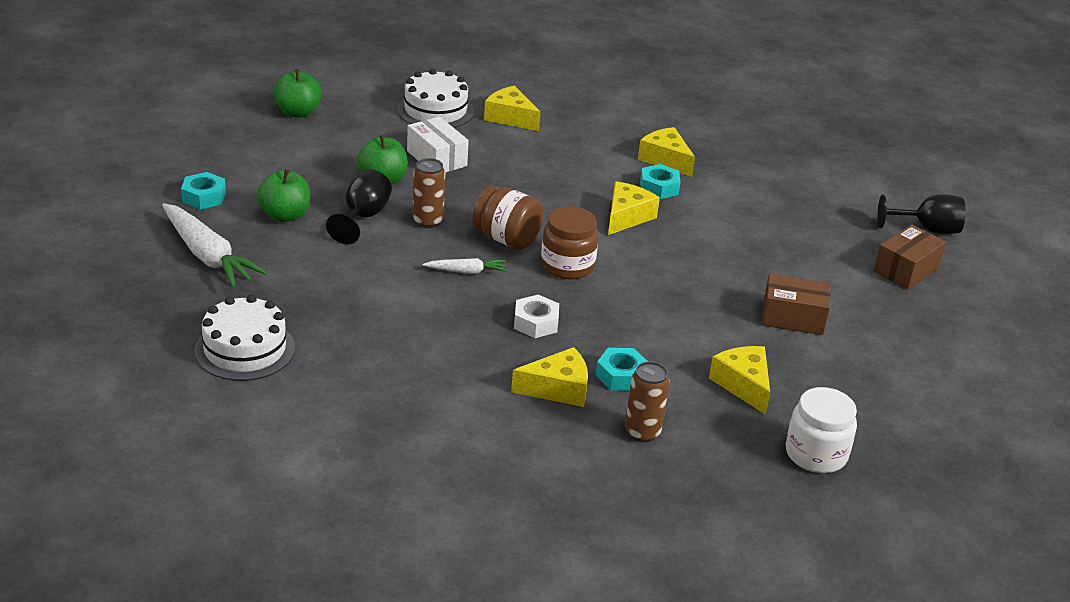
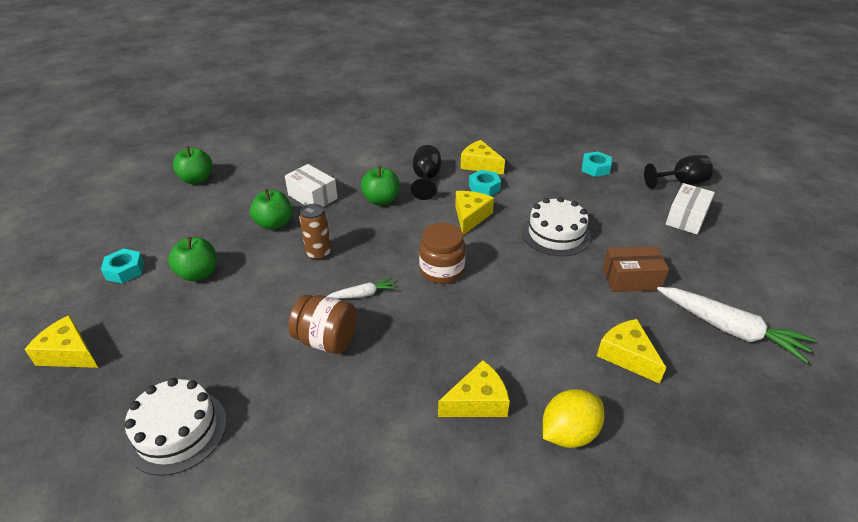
camera: 10 degrees left, 5 degrees up
(208, 256) = (132, 330): white carrot -> white carrot (729, 329)
(363, 217) = (265, 261): black goblet -> black goblet (426, 179)
(435, 110) = (302, 158): white cake -> white cake (556, 234)
(506, 239) = (386, 256): brown jar -> brown jar (326, 340)
(510, 118) = (358, 154): yellow cheese -> yellow cheese (69, 353)
(521, 178) = (381, 200): none -> green apple
(536, 323) = (435, 333): white nut -> none
(621, 376) = (525, 372): turquoise nut -> turquoise nut (595, 168)
(642, 432) = (568, 433): brown can -> yellow lemon
(816, 454) = (721, 417): white jar -> none
(906, 270) = (686, 218): brown box -> white box

